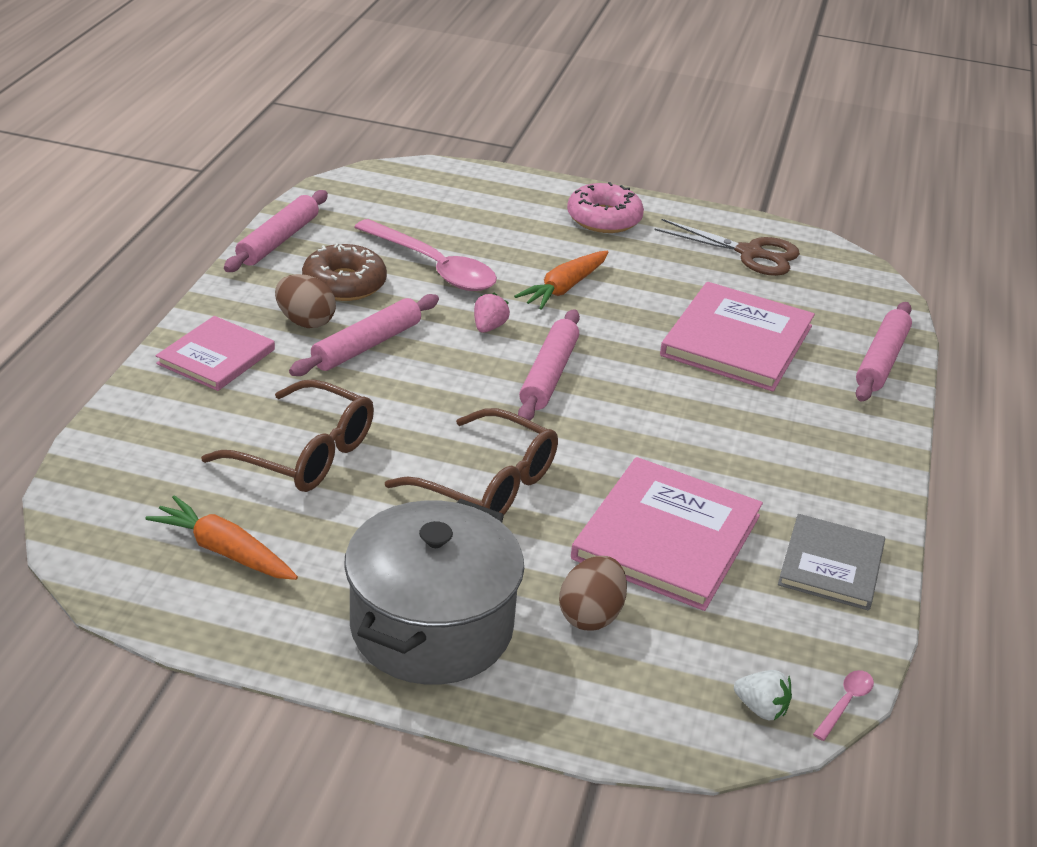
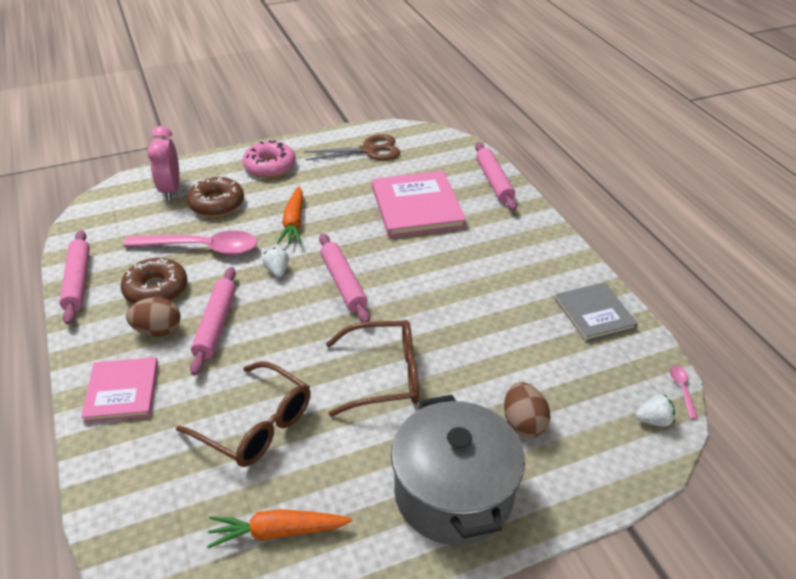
camera: 35 degrees left, 5 degrees up
(305, 453) = (256, 425): brown glasses -> brown glasses turned 45 degrees clockwise
(464, 195) = (170, 190): none -> pink clock
(489, 327) = (277, 271): pink strawberry -> white strawberry
(498, 231) = (216, 204): none -> brown donut
(667, 537) = (508, 348): pink book -> none

